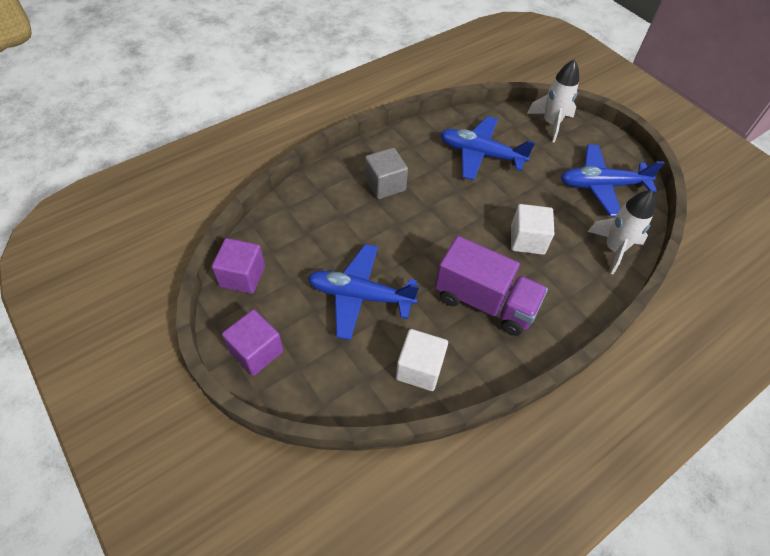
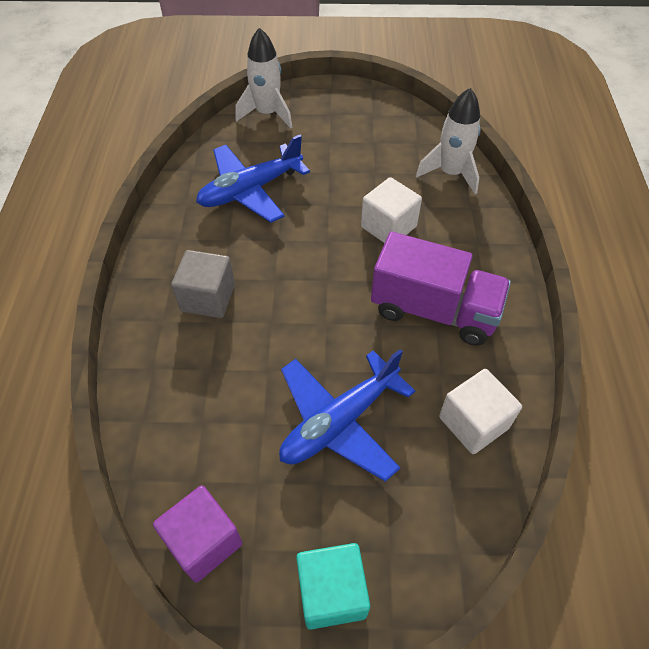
camera: 50 degrees left, 0 degrees up
(256, 351) = (332, 592): purple cube -> turquoise cube
(485, 302) = (434, 310): purple truck -> purple truck turned 45 degrees clockwise
(602, 186) = (374, 132): blue plane -> none

